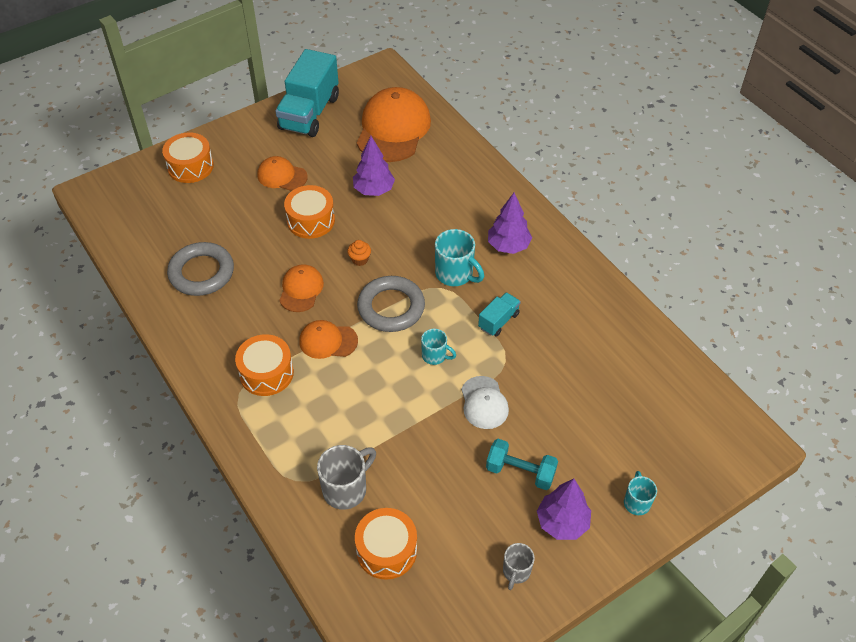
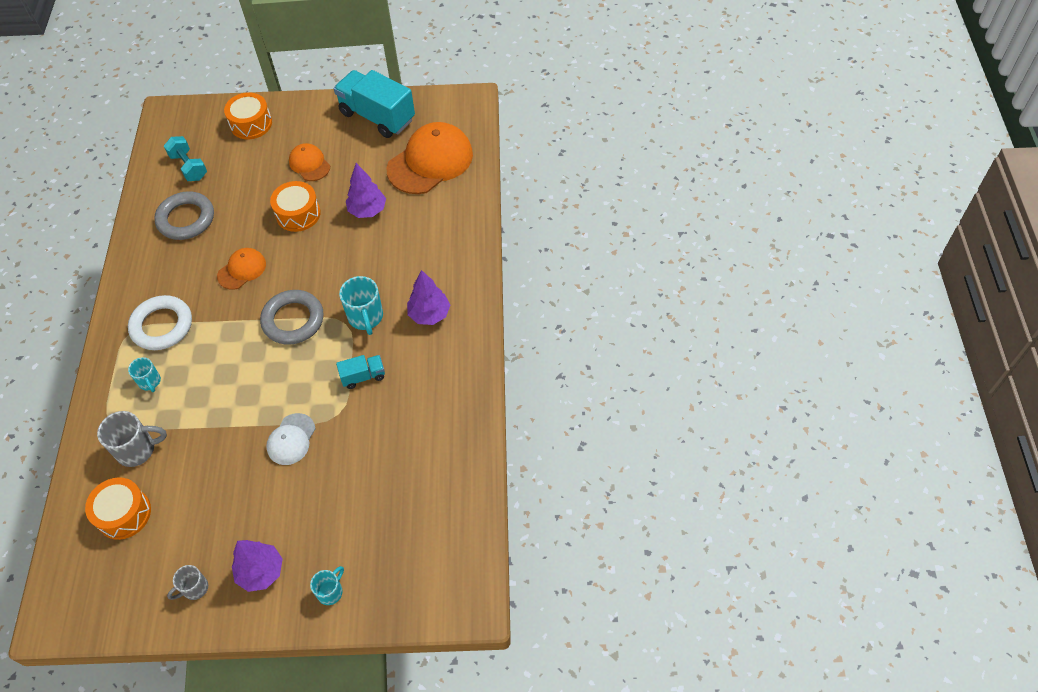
camera: 35 degrees right, 5 degrees up
(266, 373) = (162, 326): orange drum -> white ring
(309, 113) = (377, 116): turquoise truck -> turquoise truck turned 75 degrees clockwise
(328, 341) = (225, 323): orange cap -> none
(360, 260) = (305, 267): orange cupcake -> none
(435, 356) = (290, 379): turquoise mug -> turquoise mug (150, 382)
(520, 472) = (267, 512): turquoise dumbbell -> turquoise dumbbell (189, 167)

